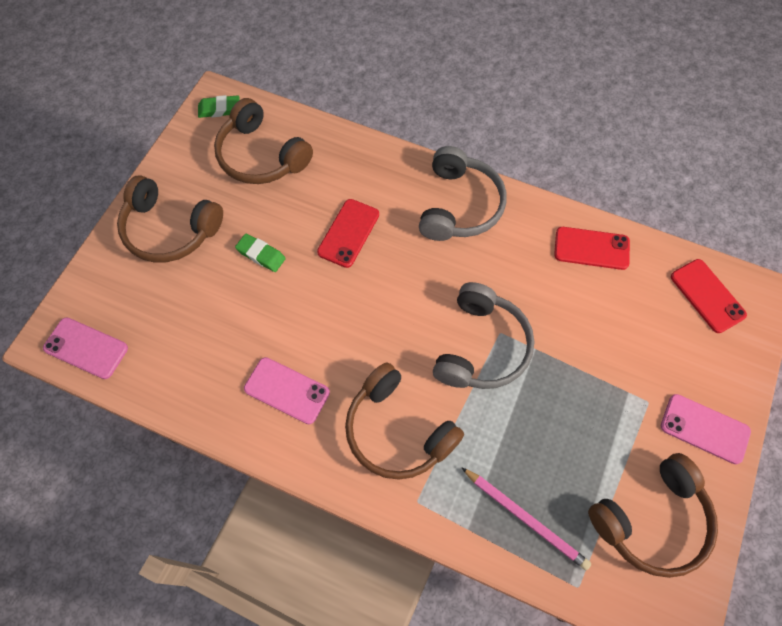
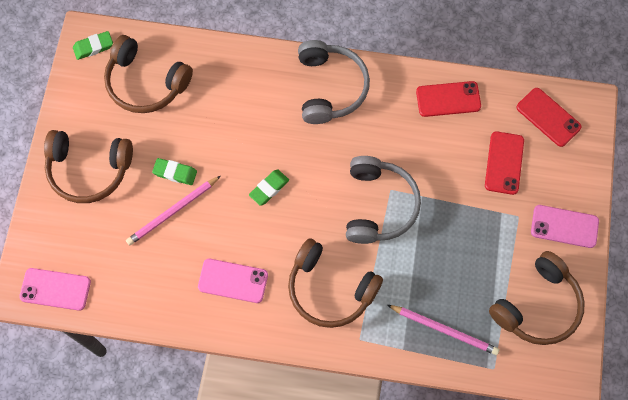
camera: 15 degrees left, 5 degrees up
(245, 296) = (173, 211): none -> pink pencil
(348, 233) = (243, 135): red phone -> red phone (504, 163)
(360, 297) = (269, 188): none -> green eraser

